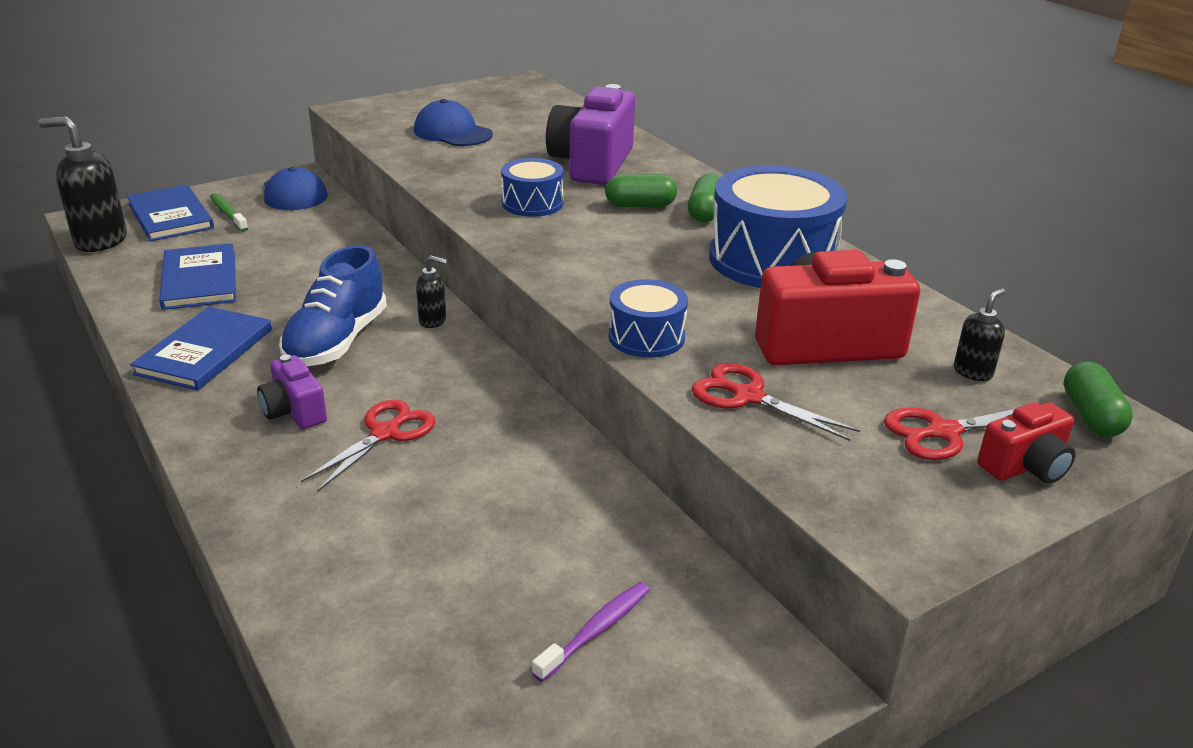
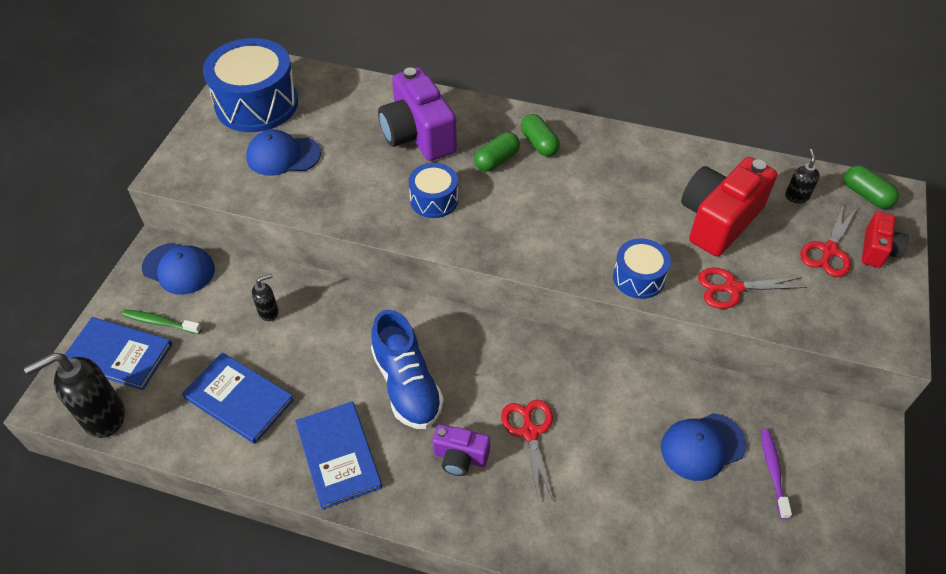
camera: 40 degrees left, 20 degrees up
(433, 321) = (439, 325): black soap dispenser -> black soap dispenser (269, 312)
(545, 555) = (702, 446): none -> blue cap
(772, 260) = (620, 166): blue drum -> blue drum (257, 104)

